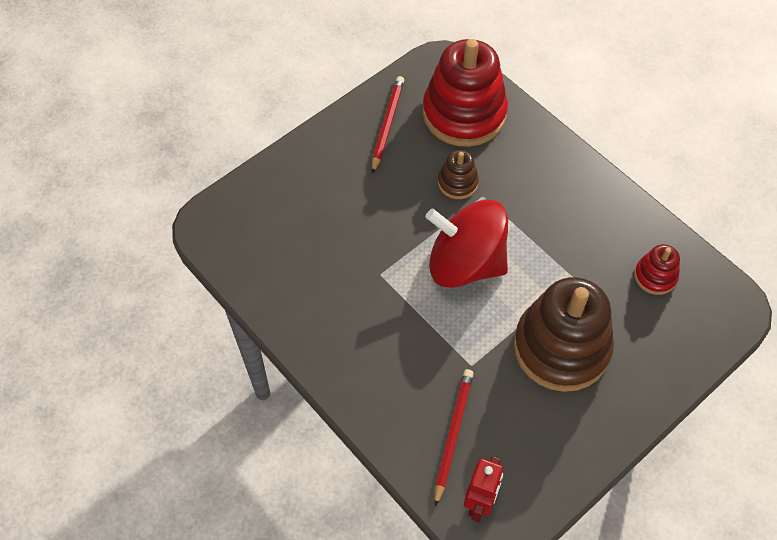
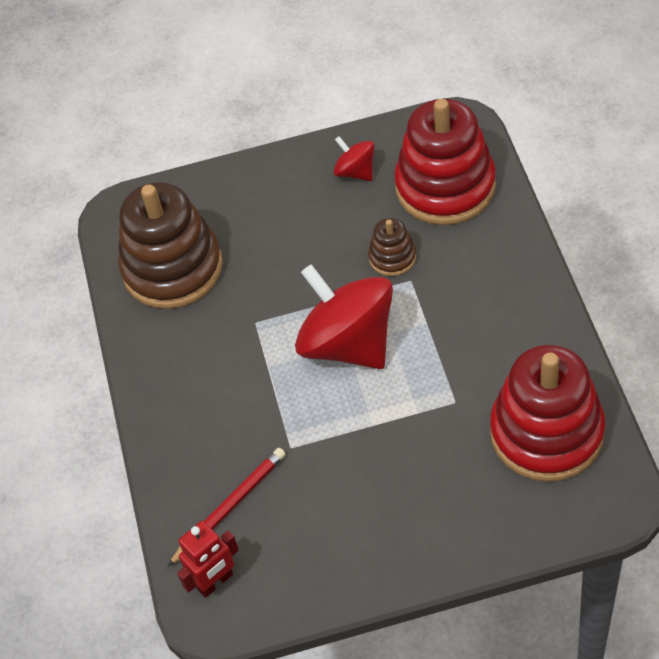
camera: 35 degrees right, 5 degrees down
(387, 125) = (355, 171): red pencil -> red spinning top
(561, 348) = (394, 466): brown stacking toy -> brown stacking toy (172, 268)
(655, 276) = (546, 433): red stacking toy -> red stacking toy, size x2.16

